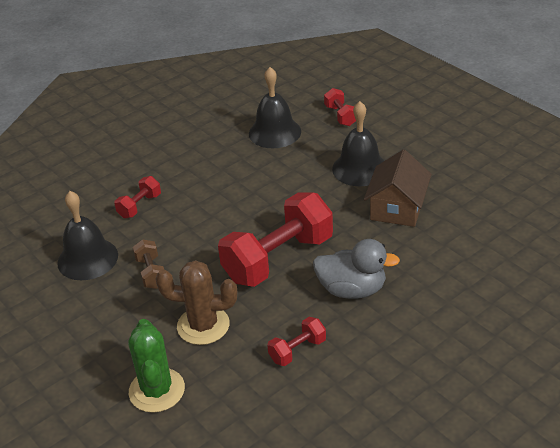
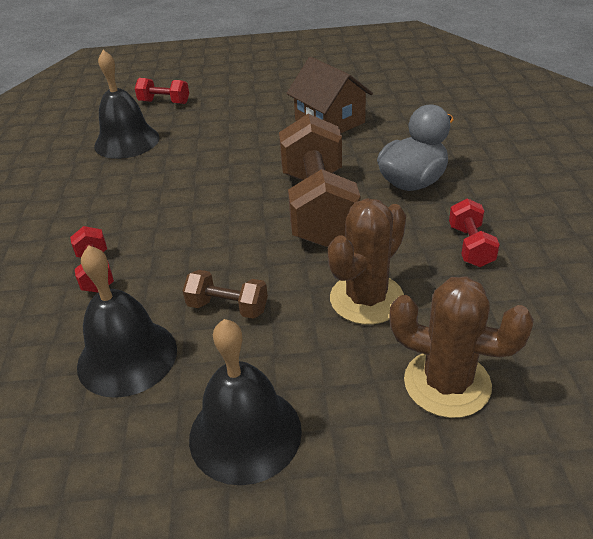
camera: 55 degrees left, 0 degrees up
(157, 390) = (447, 383): green cactus -> brown cactus
(278, 259) = (318, 207): red dumbbell -> brown dumbbell
(360, 168) = (251, 119): black bell -> black bell (245, 433)

